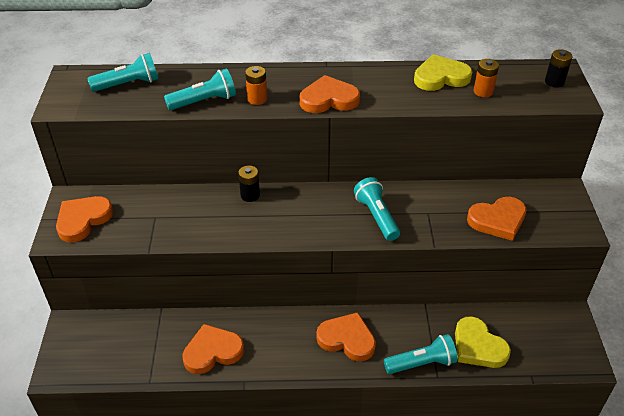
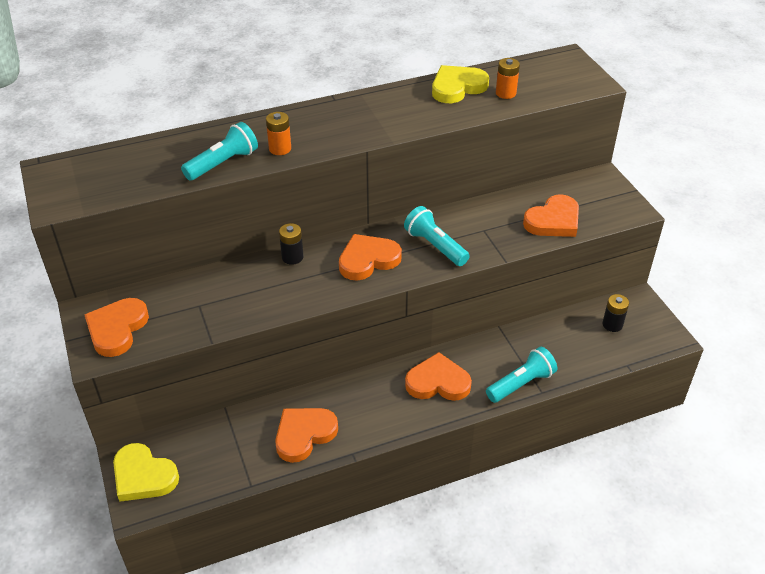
camera: 20 degrees left, 0 degrees up
(128, 84) = (124, 163): turquoise flashlight -> none
(329, 99) = (356, 133): orange heart -> orange heart (368, 260)
(478, 346) = (567, 352): yellow heart -> yellow heart (143, 476)
(554, 82) = (568, 70): black battery -> black battery (612, 324)

